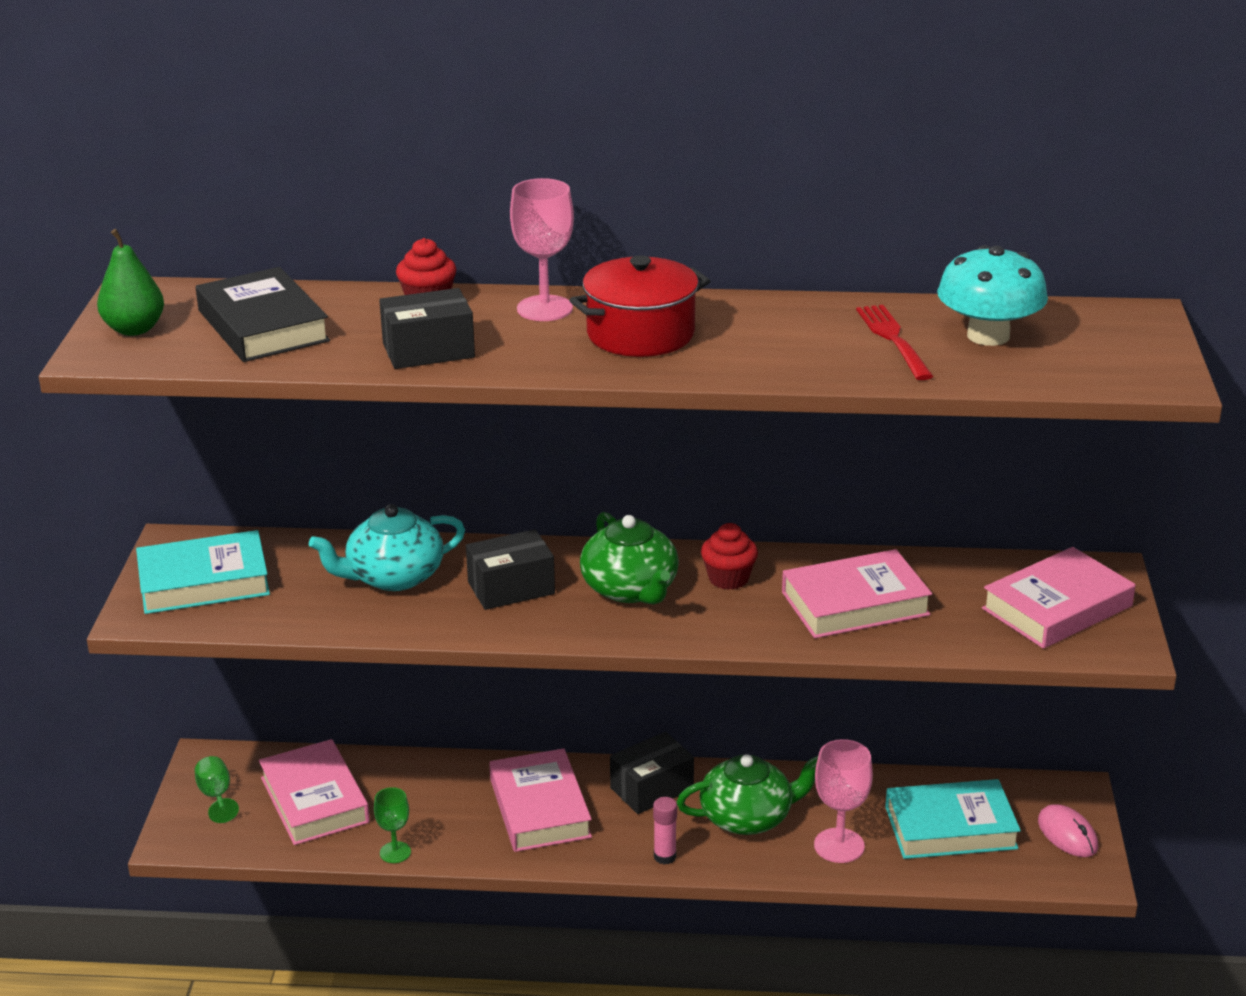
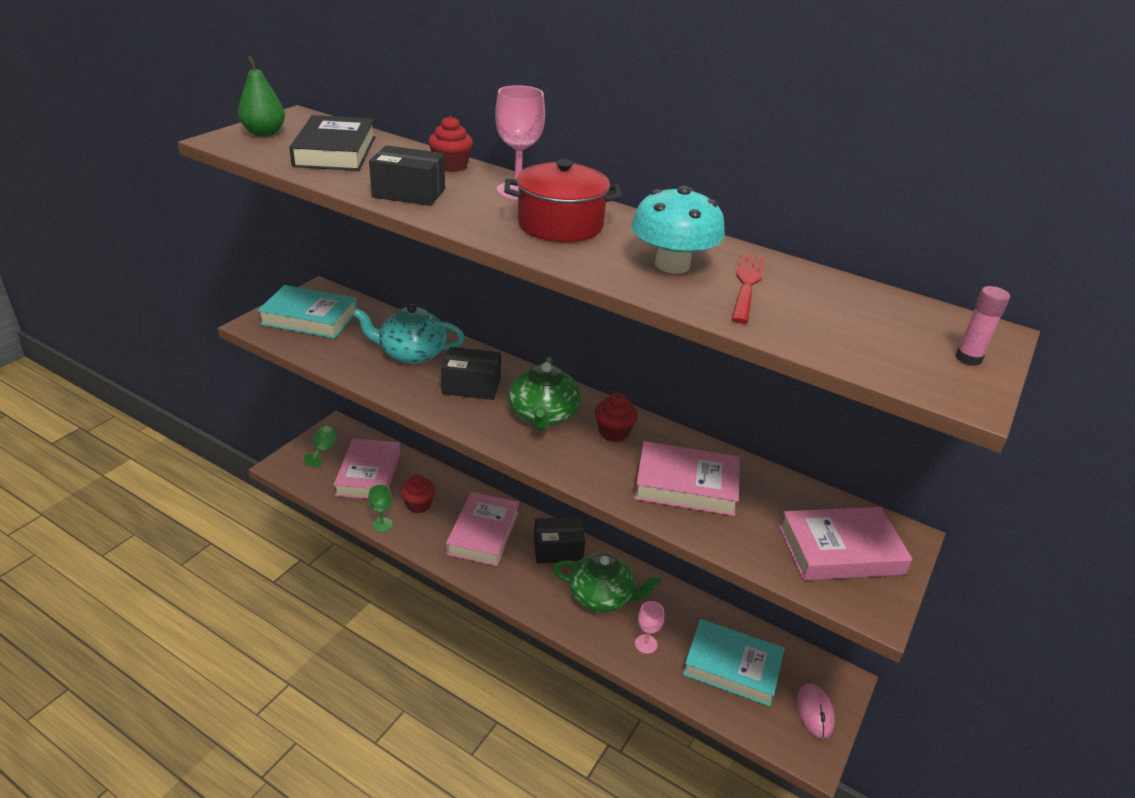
camera: 25 degrees right, 5 degrees up
(422, 809) = (418, 505): none -> red cupcake
(665, 856) = (530, 599): pink glue stick -> pink glue stick (968, 358)
(839, 846) = (646, 644): pink goblet -> pink goblet, size x0.62
(988, 336) = (830, 307): turquoise mushroom -> turquoise mushroom (672, 265)

